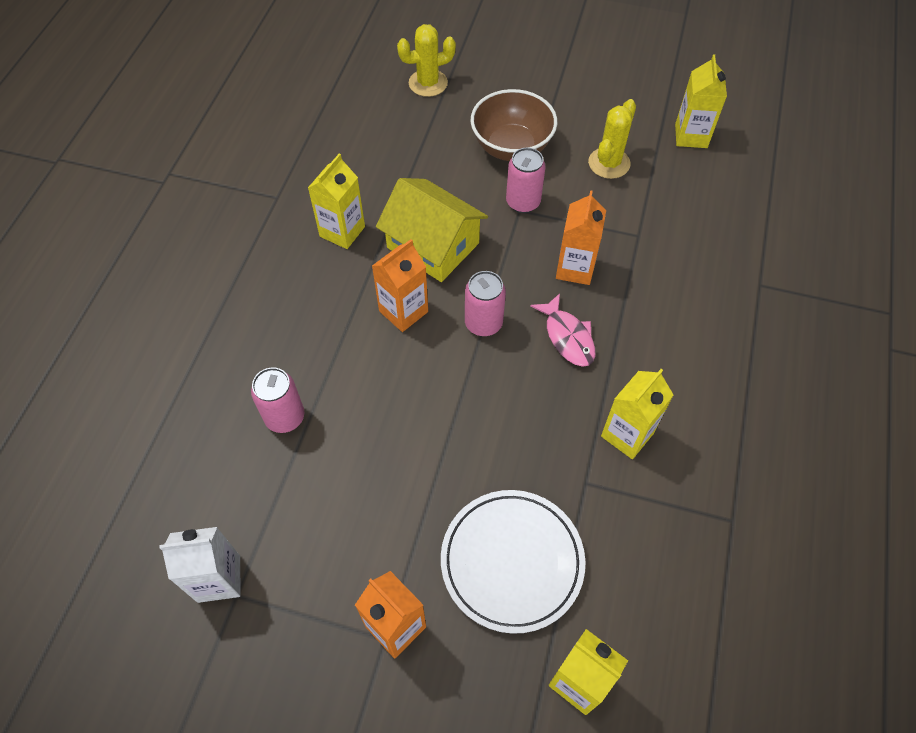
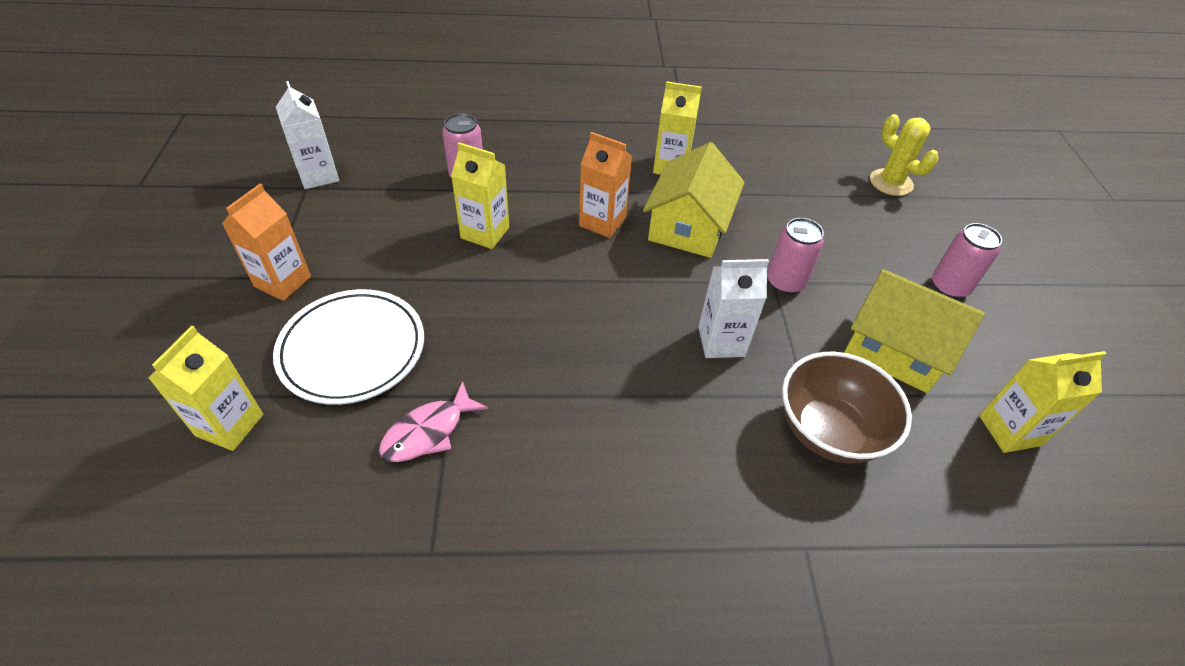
camera: 70 degrees right, 10 degrees down
(483, 323) = (613, 280): pink can -> pink can (949, 287)
(511, 147) = (854, 259): brown bowl -> brown bowl (829, 431)
(568, 337) = (626, 350): pink fish -> pink fish (428, 432)
(575, 268) = (721, 341): orange carton -> white carton
(609, 163) = (896, 349): yellow cactus -> yellow house
(627, 434) = (519, 424): yellow carton -> yellow carton (485, 233)

